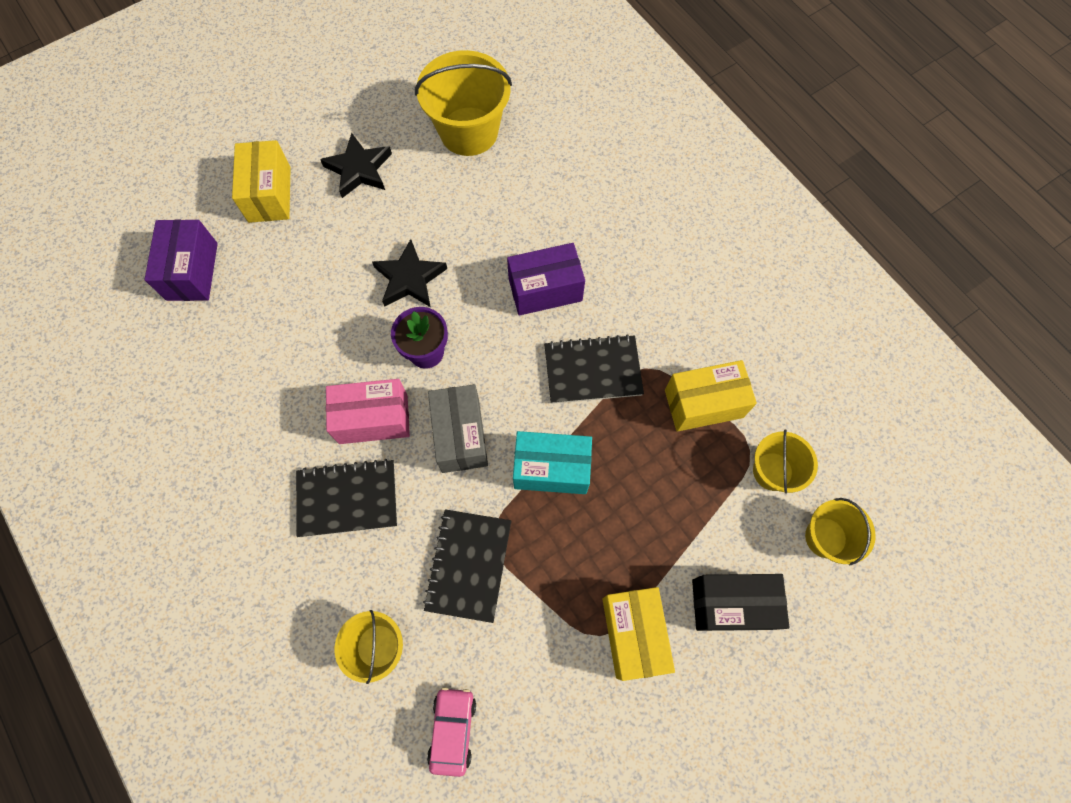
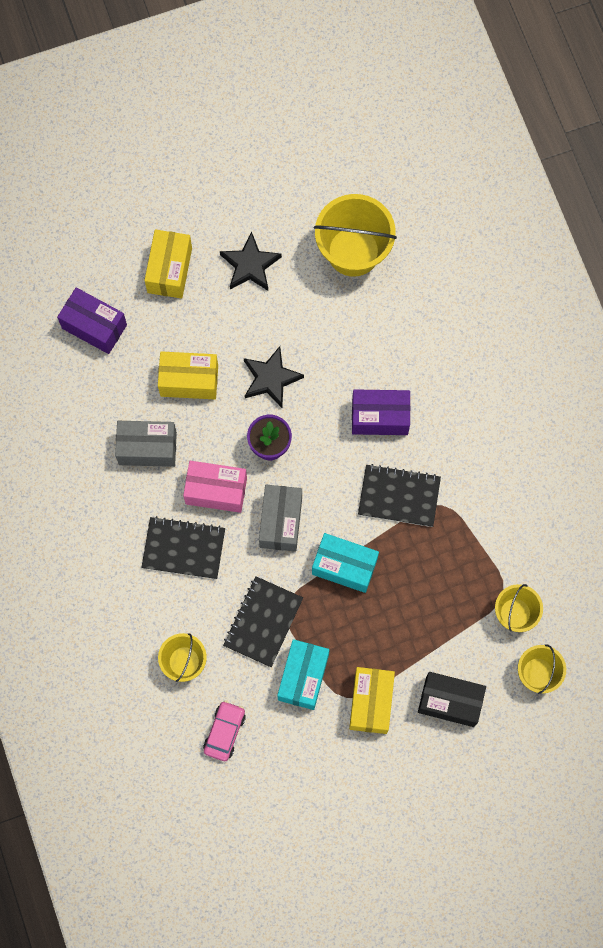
camera: 15 degrees right, 5 degrees up
(192, 271) = (94, 326): purple box -> purple box turned 75 degrees counterclockwise
(279, 390) = (147, 448): none -> grey box
(537, 624) = (303, 677): none -> turquoise box
(703, 404) = (479, 546): yellow box -> yellow box (189, 381)

